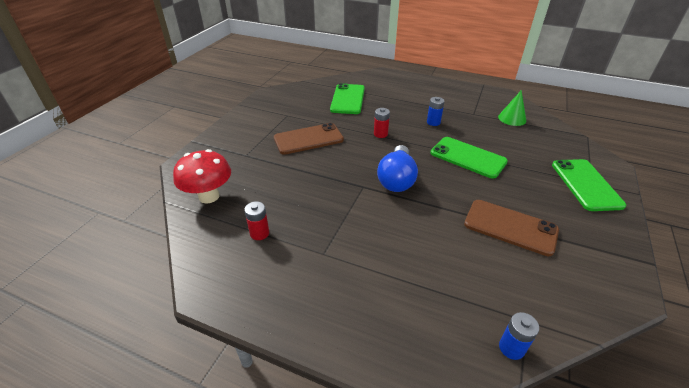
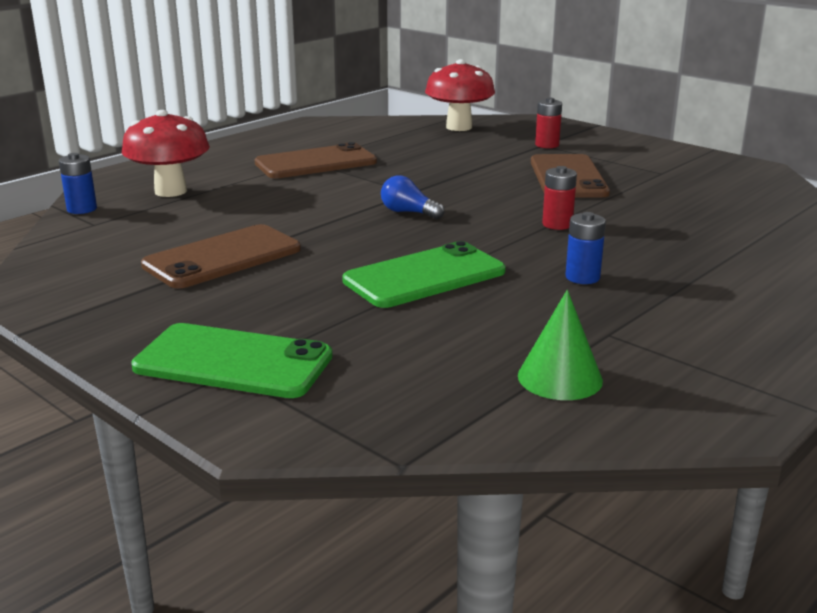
camera: 110 degrees right, 15 degrees down
(259, 233) = (370, 141): red battery -> red battery (547, 145)
(327, 246) = (316, 163): none -> brown phone
(348, 99) = (721, 220): green phone -> none
(397, 179) = (408, 212): blue light bulb -> blue light bulb, size x0.54
(437, 307) = (170, 191): none -> red mushroom

